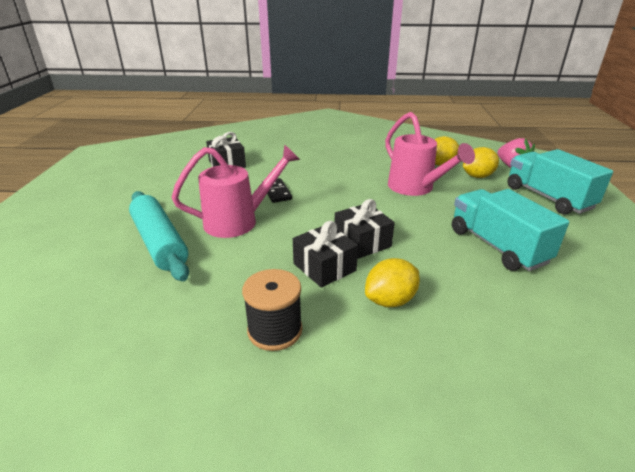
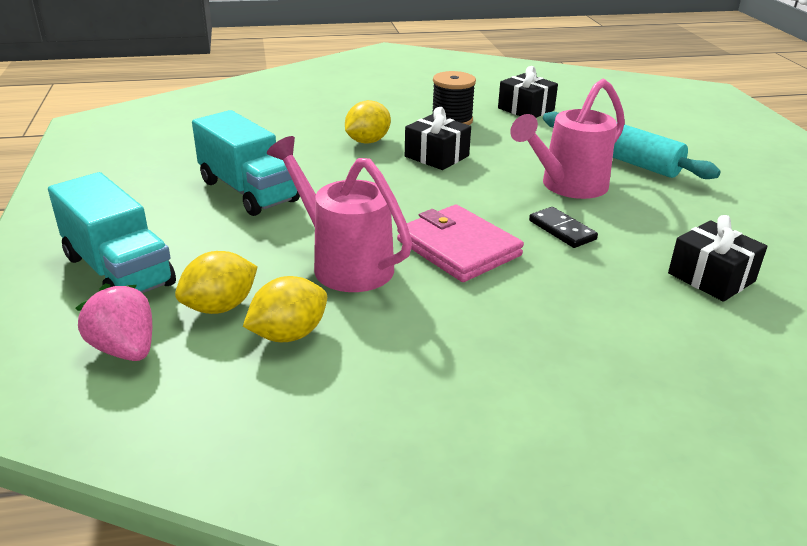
camera: 165 degrees right, 0 degrees up
(346, 189) = (458, 248): none -> pink wallet
(362, 242) = (407, 180): black gift -> black gift (526, 109)

